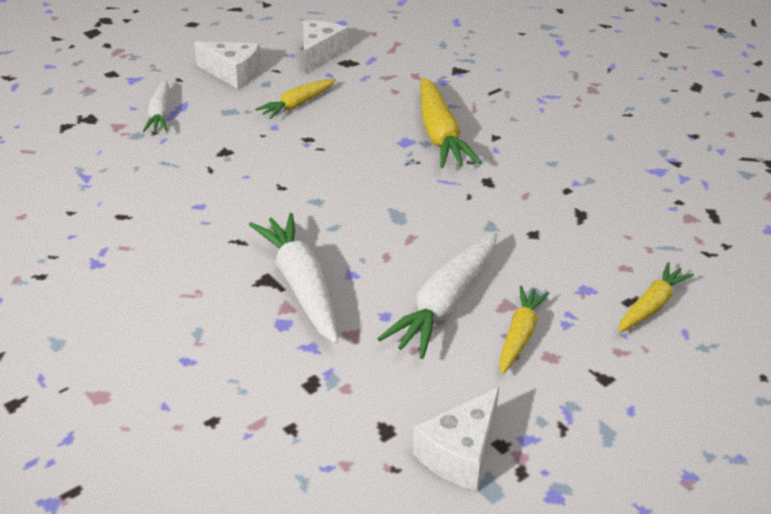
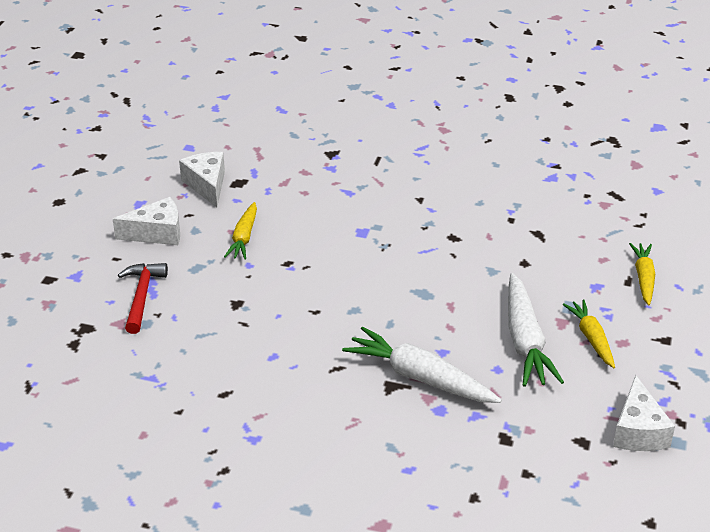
camera: 35 degrees left, 0 degrees up
(160, 114) = (142, 296): white carrot -> red hammer
(439, 135) = (379, 215): yellow carrot -> none

